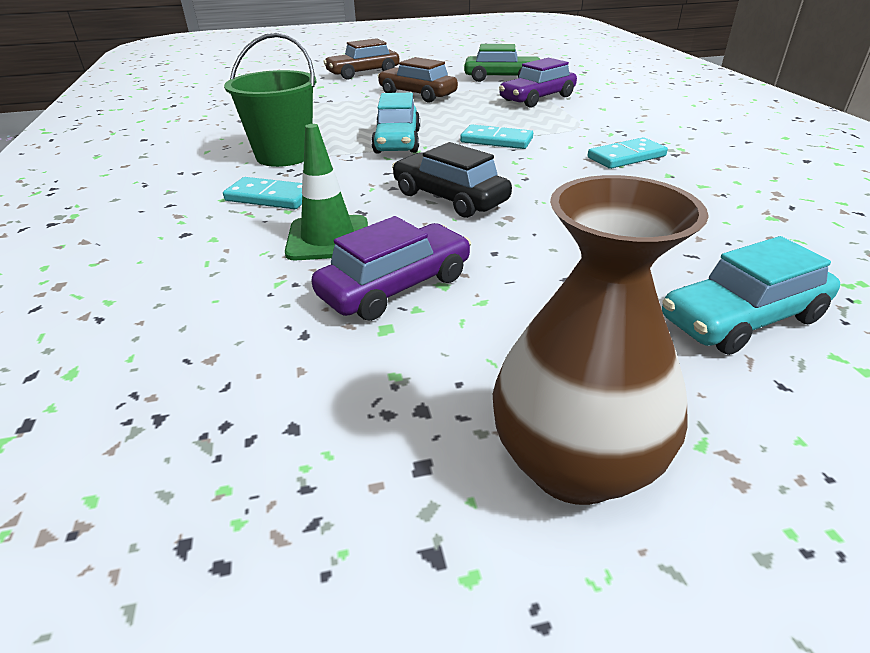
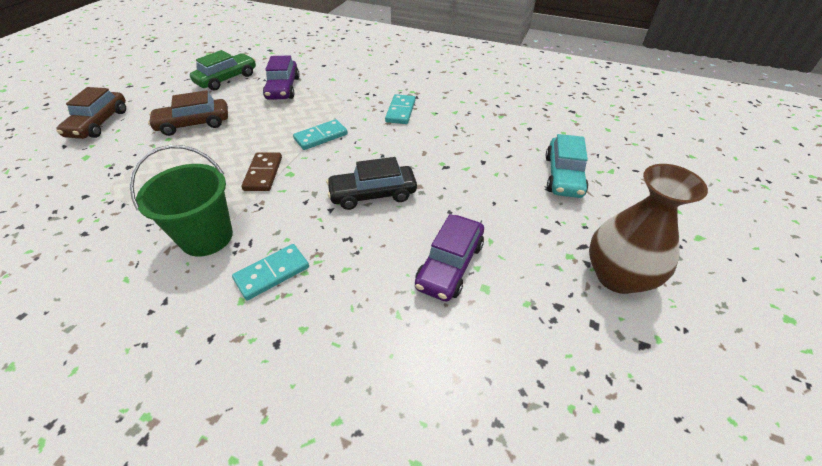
camera: 55 degrees left, 10 degrees up
(328, 238) = (366, 269): green traffic cone -> none
(396, 286) = (449, 265): purple car -> purple car turned 150 degrees counterclockwise
(397, 141) = (263, 173): turquoise car -> brown domino

